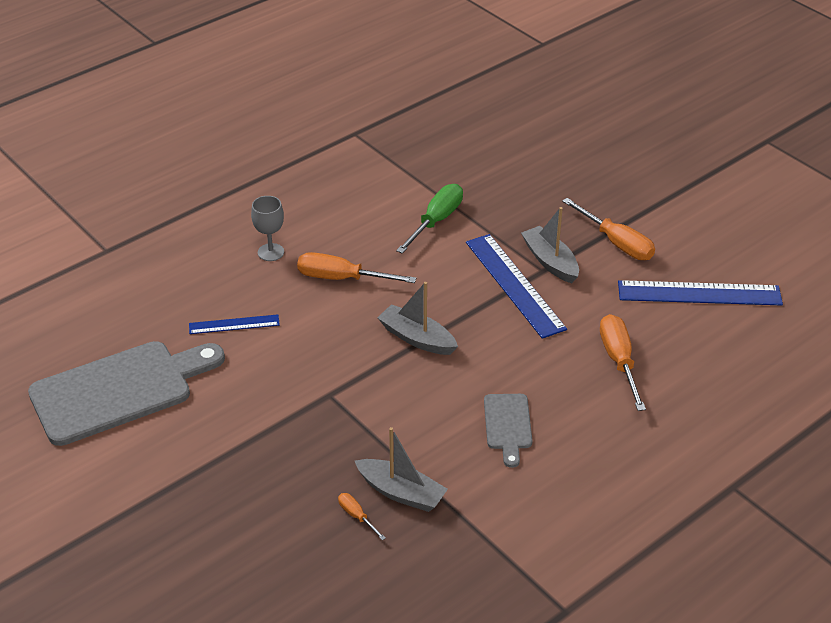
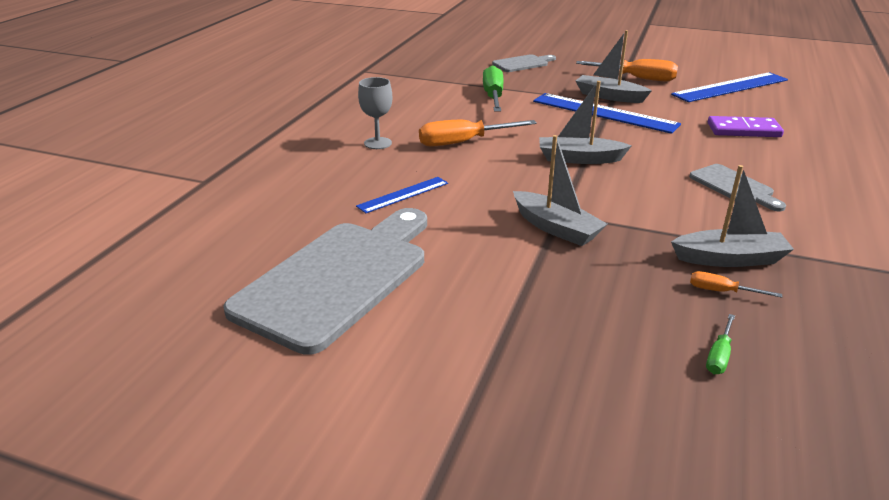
camera: 30 degrees left, 10 degrees down
(289, 560) = (719, 356): none -> green screwdriver
(310, 408) = (556, 228): none -> grey boat
(525, 174) = (522, 63): none -> grey cutting board
(619, 361) = (743, 130): orange screwdriver -> purple domino

